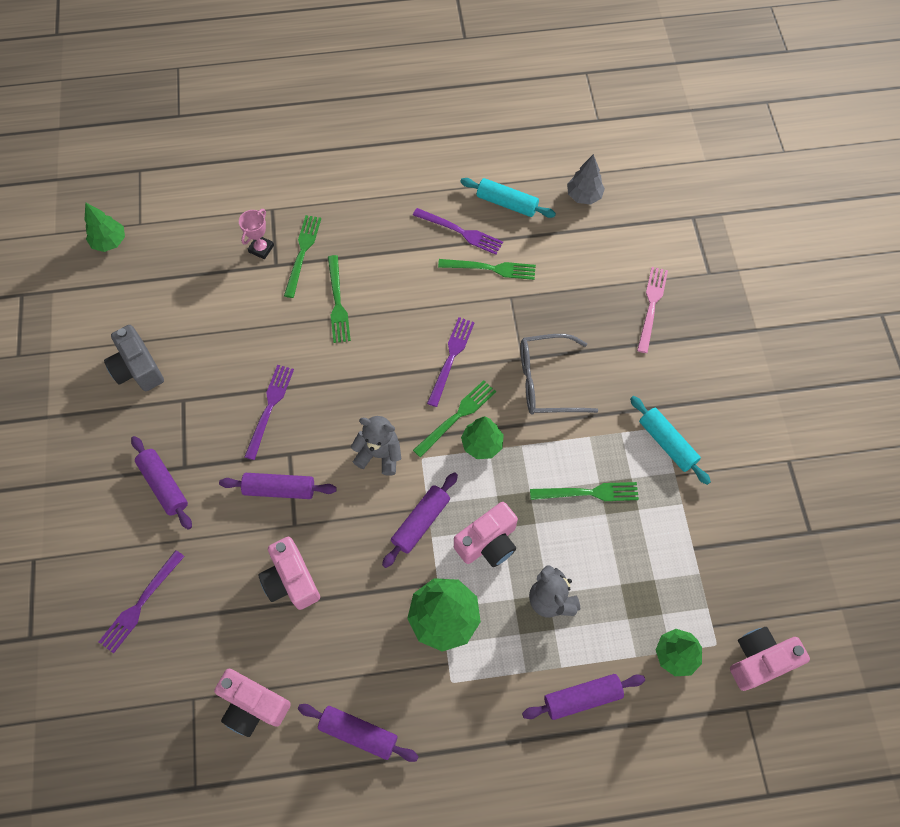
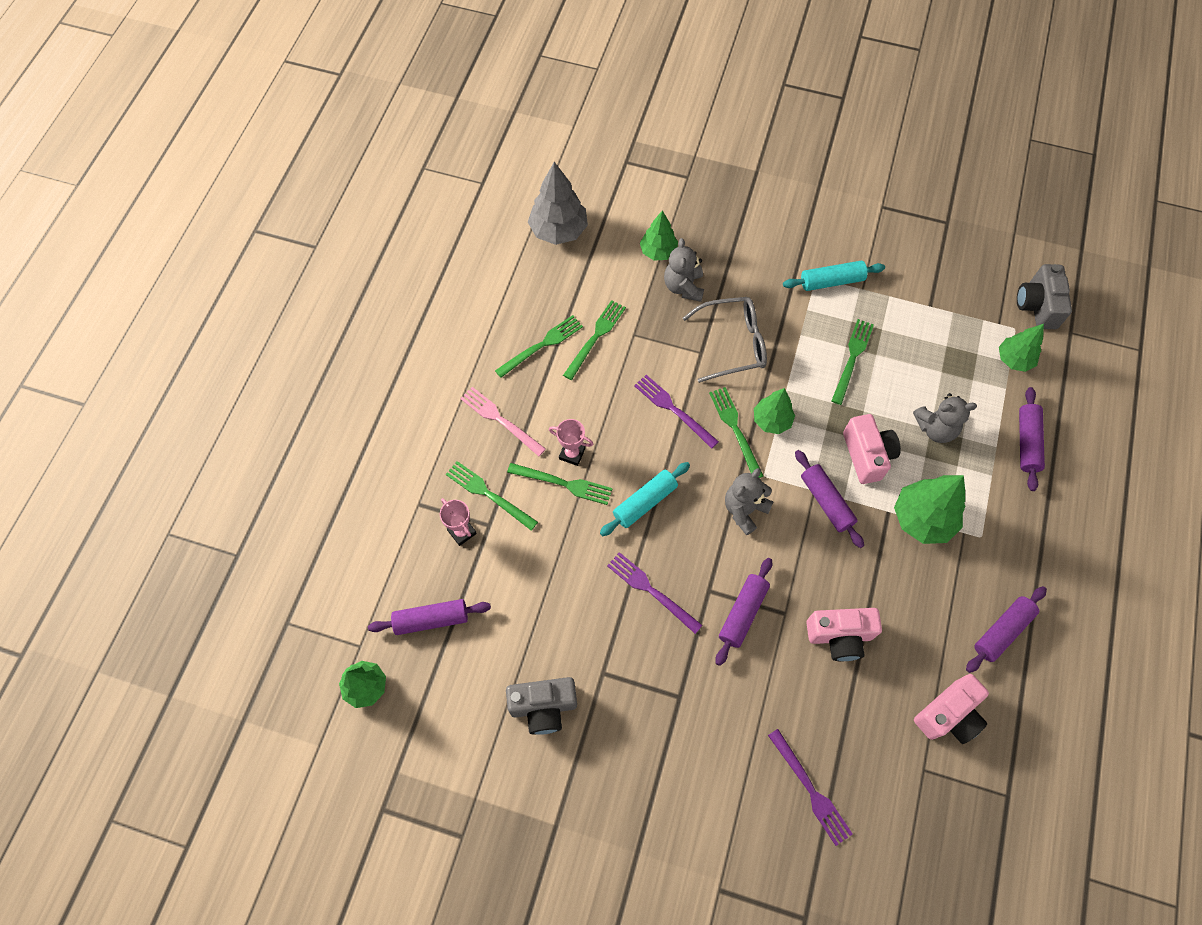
camera: 65 degrees left, 0 degrees up
(164, 485) = (691, 724): purple rolling pin -> purple rolling pin (431, 620)
(368, 297) = (572, 454): none -> pink trophy
(460, 232) = (542, 345): purple fork -> green fork
(507, 203) = (532, 294): turquoise rolling pin -> turquoise rolling pin (645, 502)
(546, 381) = (733, 343): grey glasses -> grey glasses turned 120 degrees counterclockwise
(583, 196) = (558, 231): grey tree -> grey tree, size x1.57
(584, 317) = (683, 287): none -> grey teddy bear
(609, 282) = (658, 252): none -> green tree
(651, 306) = (698, 232): pink fork -> pink fork (500, 420)
(759, 660) = (1037, 306): pink camera -> grey camera

